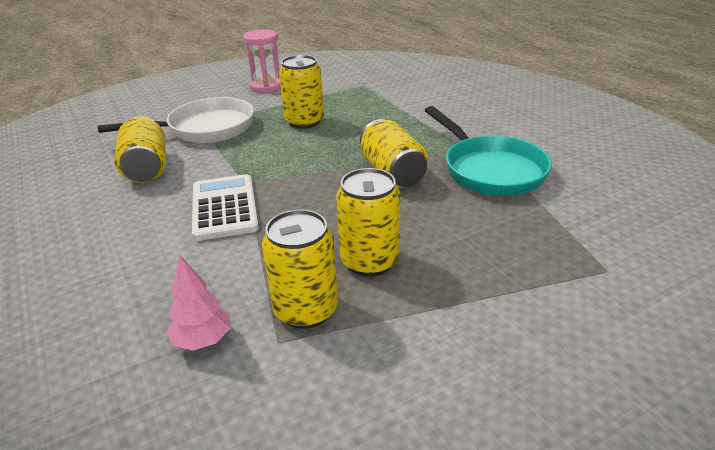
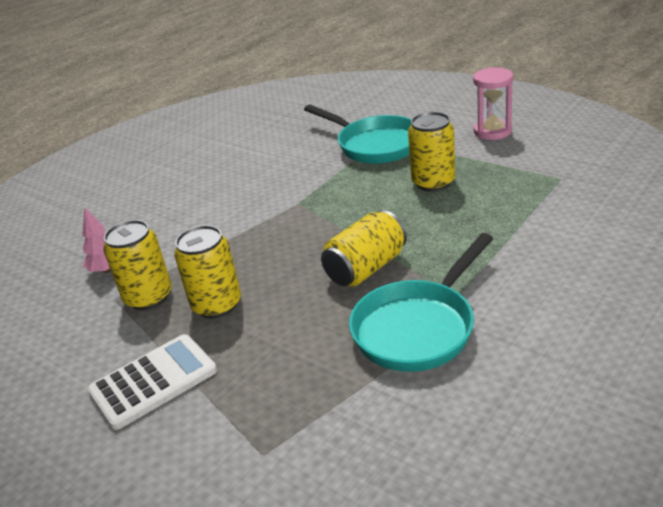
camera: 70 degrees right, 0 degrees up
(147, 168) = (292, 154): yellow can -> none
(205, 129) = (374, 145): white pan -> turquoise pan
(224, 208) = (256, 210): white calculator -> white calculator (153, 381)

